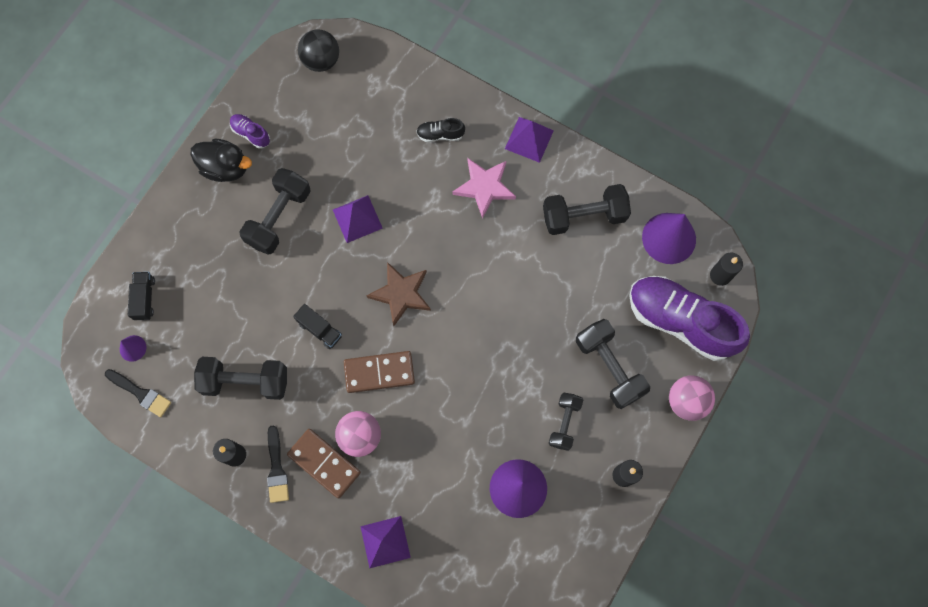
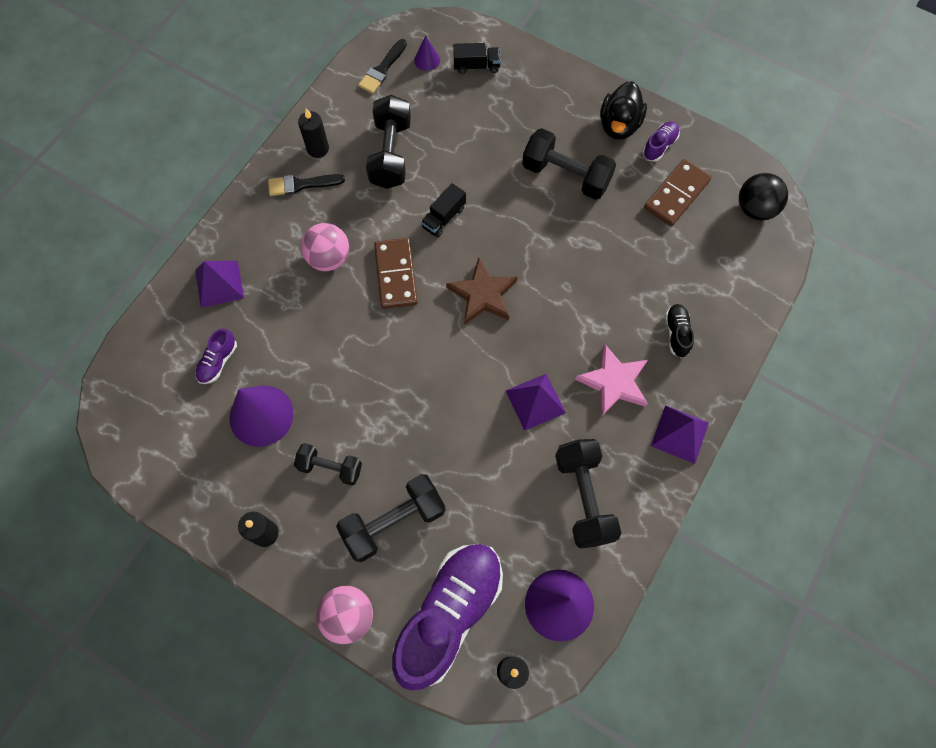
camera: 90 degrees right, 5 degrees down
(324, 463) = (303, 226): brown domino -> brown domino (676, 195)
(357, 218) = (568, 250): purple pyramid -> purple pyramid (535, 401)
(466, 534) = (218, 361): none -> purple shoe

